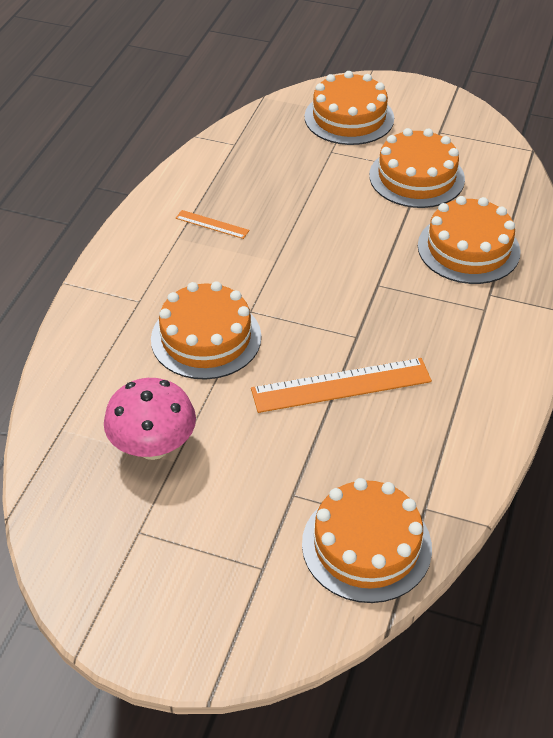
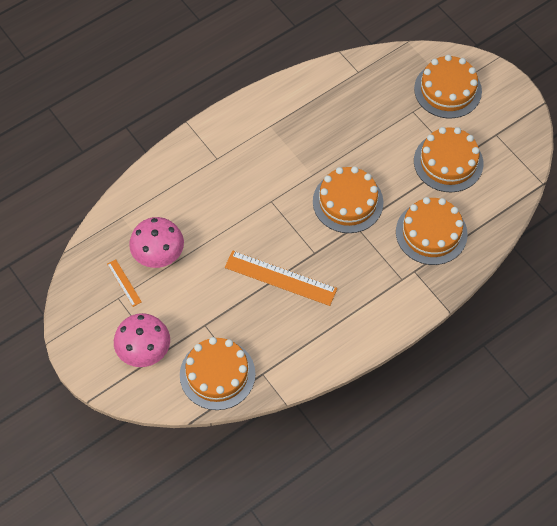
camera: 35 degrees right, 15 degrees up
(206, 338) = (234, 204): orange cake -> orange cake (348, 202)
(212, 224) = (297, 127): orange ruler -> orange ruler (124, 283)
(236, 578) = (144, 351): none -> pink mushroom

